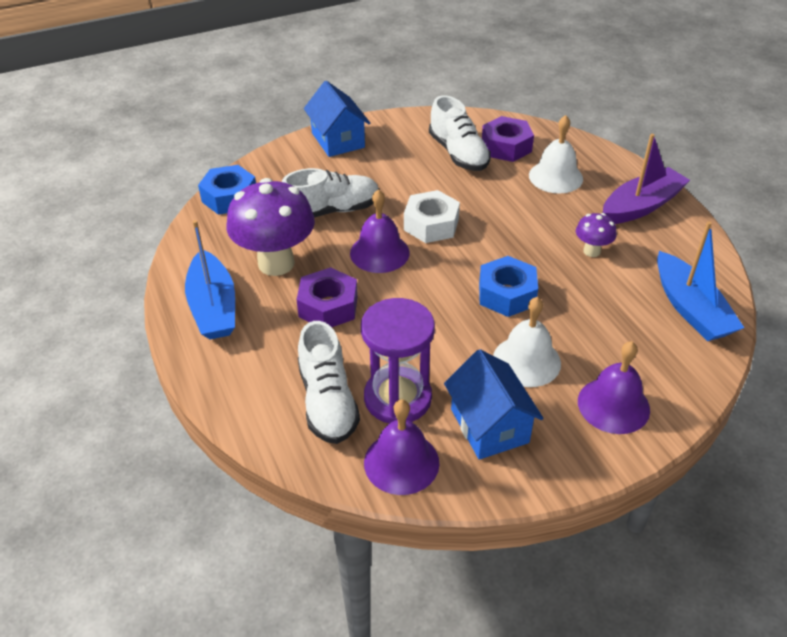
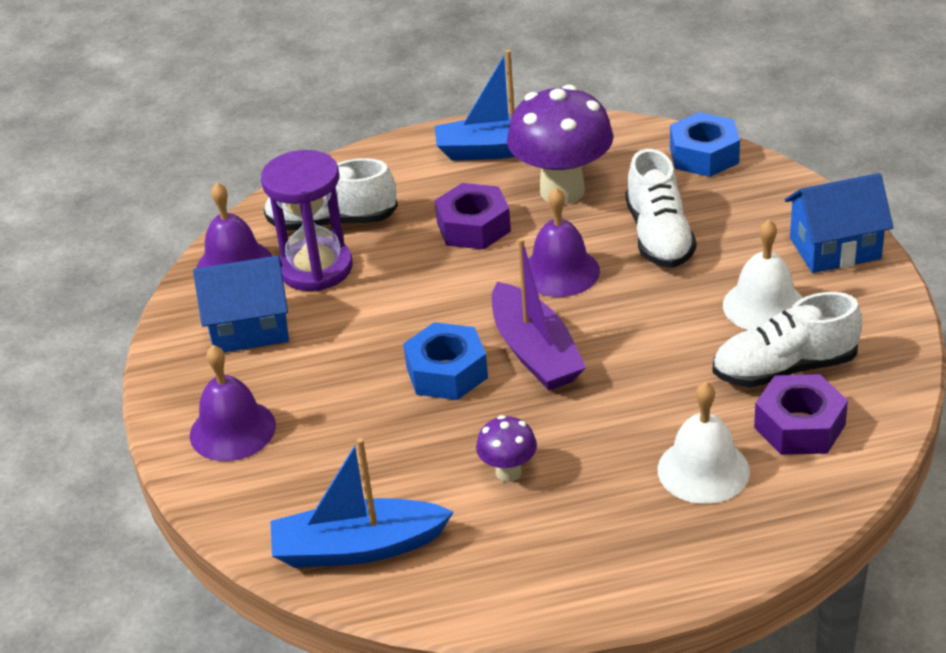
camera: 105 degrees right, 5 degrees down
(431, 224) = (608, 321): white nut -> none
(526, 361) = (328, 371): white bell -> white bell (764, 306)
(641, 206) = (604, 558): purple boat -> purple boat (535, 352)

